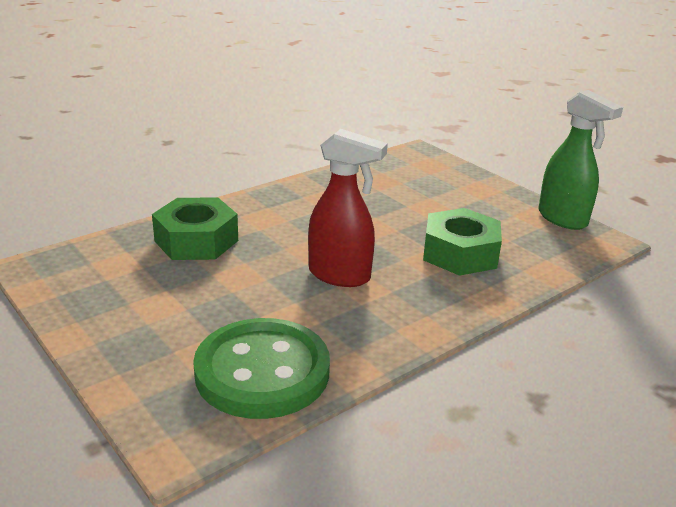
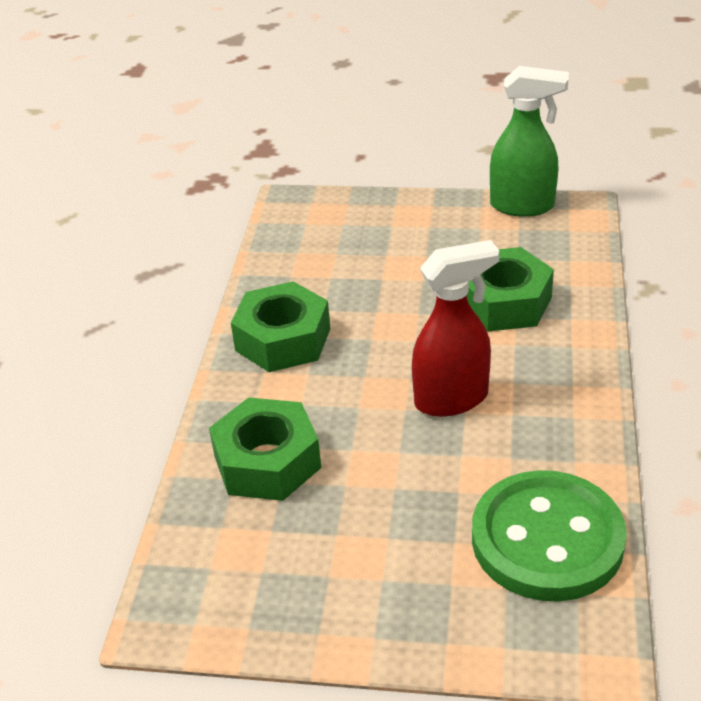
camera: 40 degrees left, 10 degrees up
(303, 200) = (283, 339): none -> green nut

